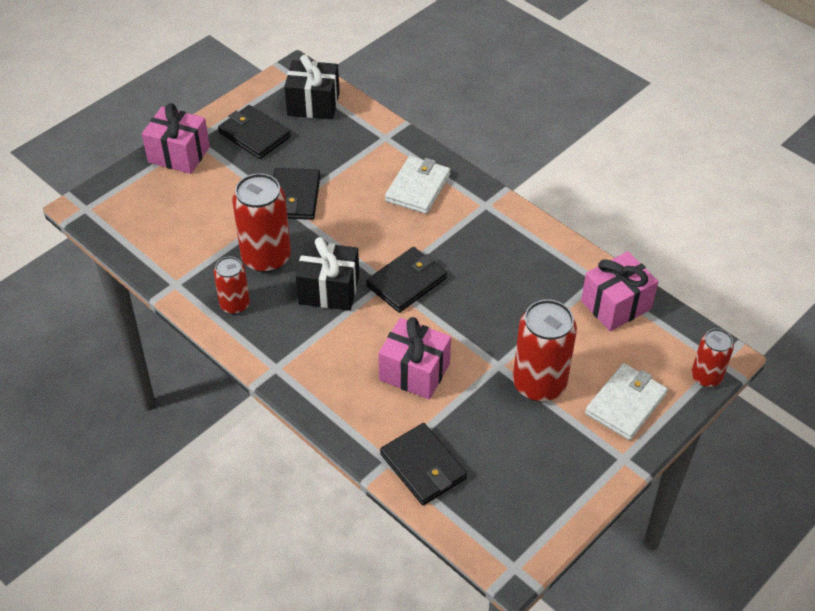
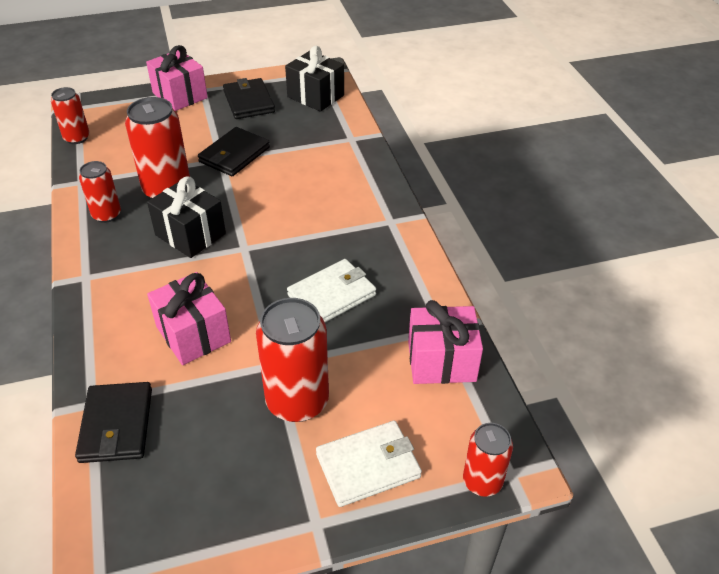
camera: 30 degrees right, 5 degrees down
(122, 242) = (77, 138): none -> red can
(406, 282) = (260, 255): black wallet -> none
(417, 187) = (342, 185): white wallet -> white wallet (332, 295)

